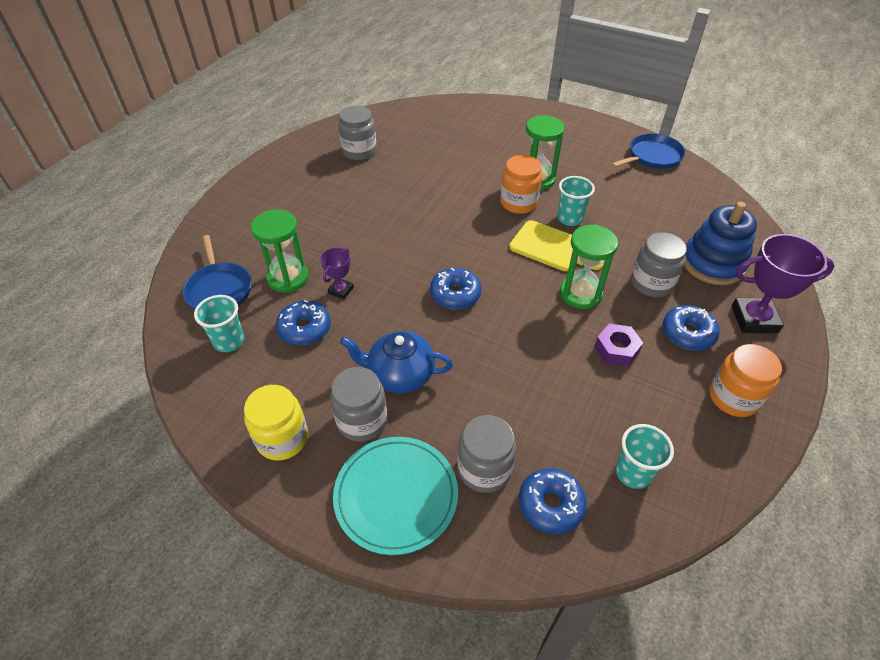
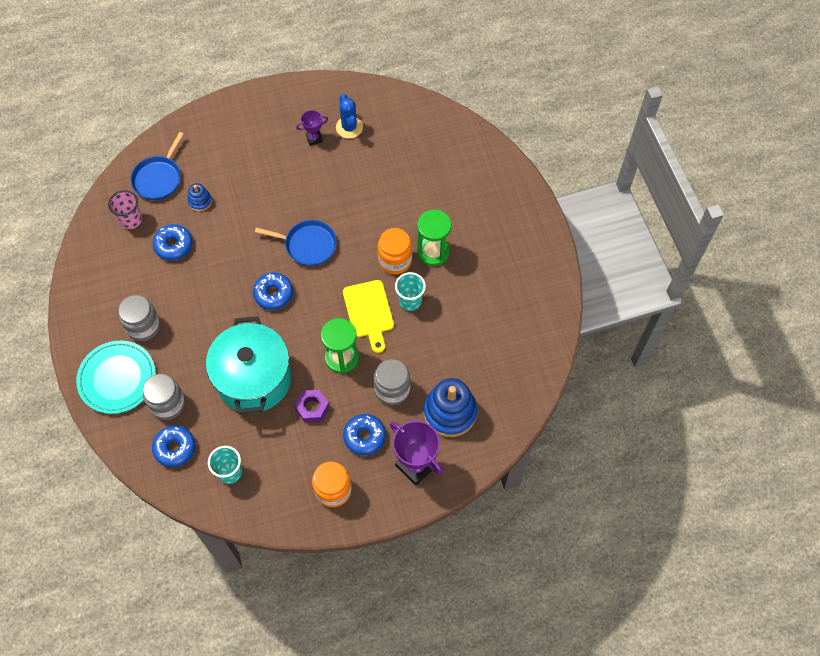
camera: 45 degrees right, 15 degrees up
(229, 341) = (131, 220): turquoise cup -> pink cup
(282, 438) = (100, 302): yellow jar -> none
(288, 278) = (200, 201): green hourglass -> blue stacking toy
(341, 290) = (217, 235): purple trophy -> purple trophy (314, 138)
(359, 151) = (349, 127): grey jar -> blue cactus
(400, 374) = (188, 317): blue teapot -> none
(534, 372) = (253, 379): none -> turquoise pot
(652, 156) = (542, 301): blue pan -> blue pan (308, 245)

